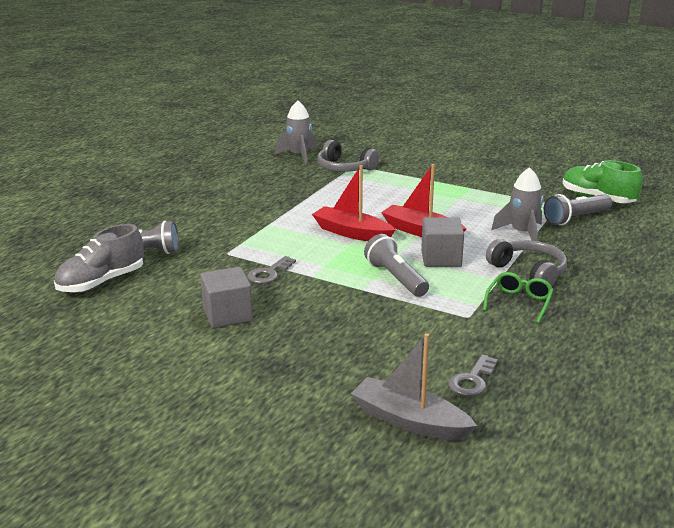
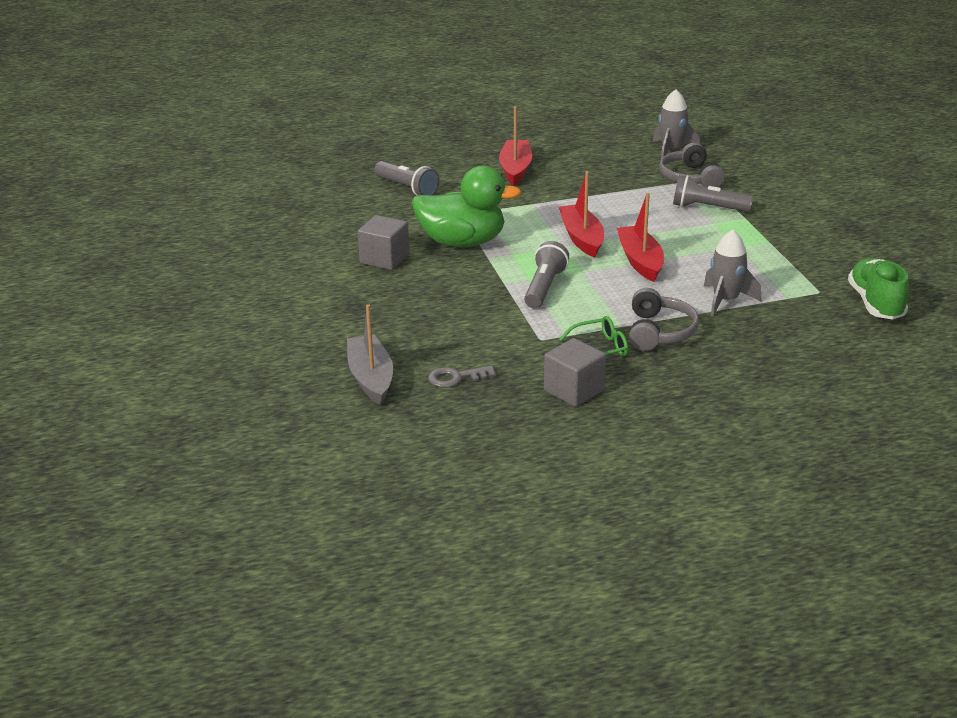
camera: 45 degrees right, 5 degrees up
(101, 282) = (347, 200): grey shoe -> none
(208, 205) = (515, 169): none -> red boat
(269, 273) = (462, 242): grey key -> green duck
(441, 258) = (610, 289): grey cube -> grey cube (574, 390)
(575, 218) = (807, 311): grey flashlight -> grey flashlight (708, 208)

